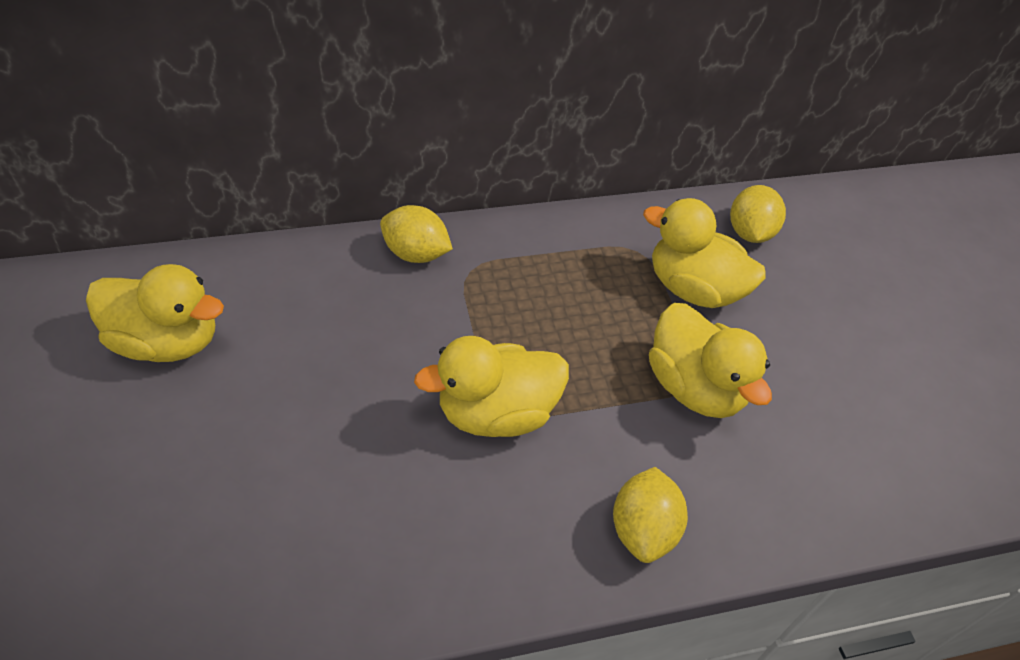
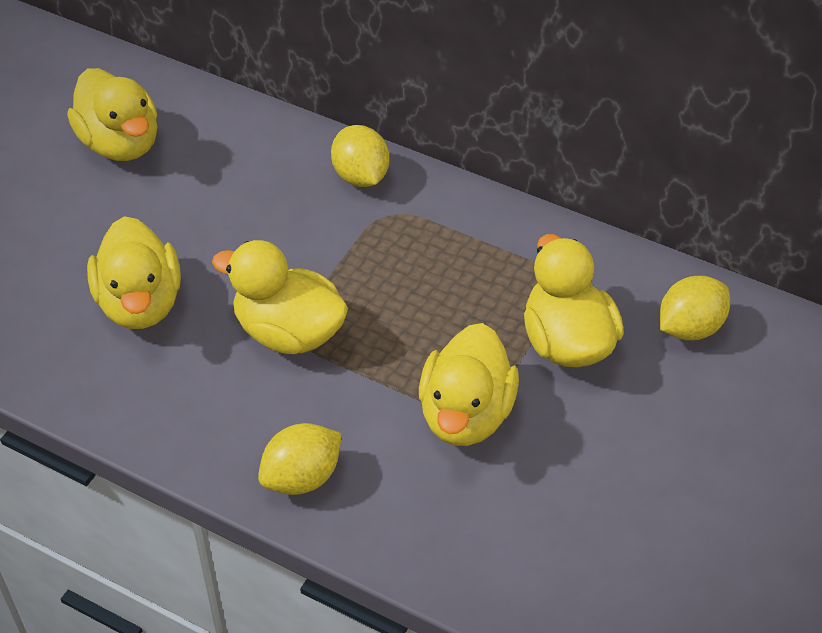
camera: 45 degrees right, 0 degrees up
(340, 475) = (140, 303): none -> yellow duck

